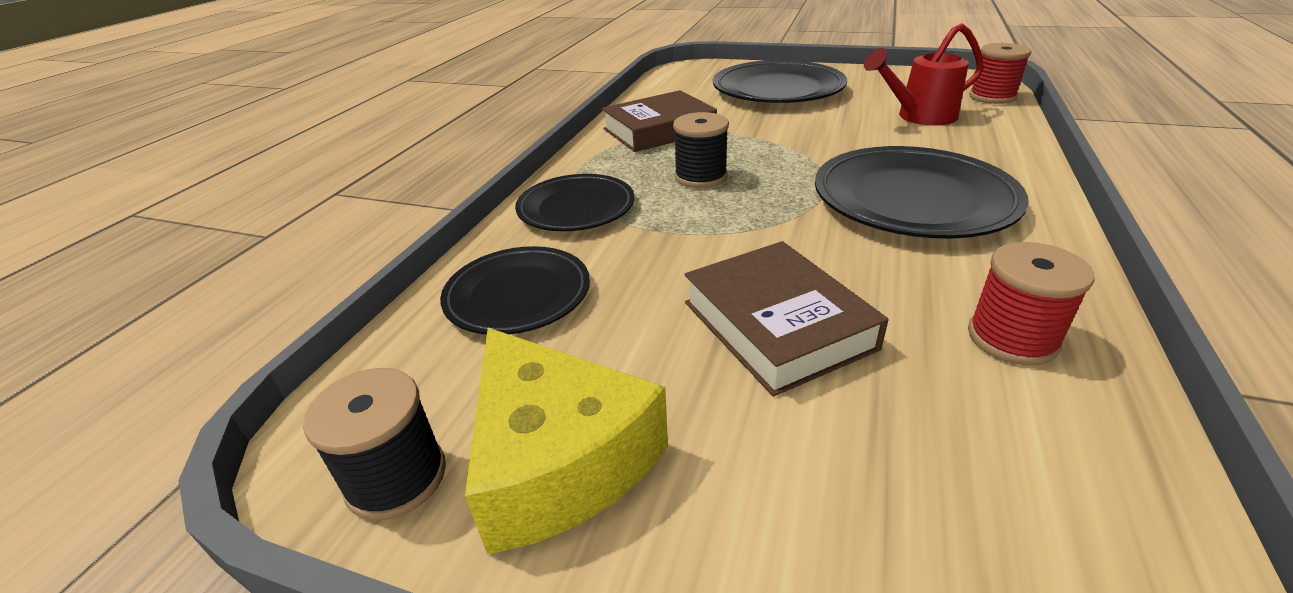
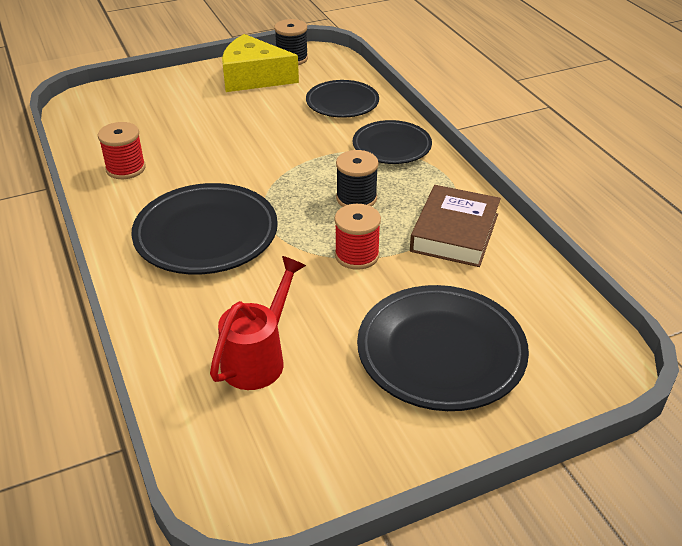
camera: 135 degrees right, 5 degrees up
(777, 325) = (224, 136): brown book -> none
(992, 97) = (202, 449): red spool -> red spool (357, 255)

